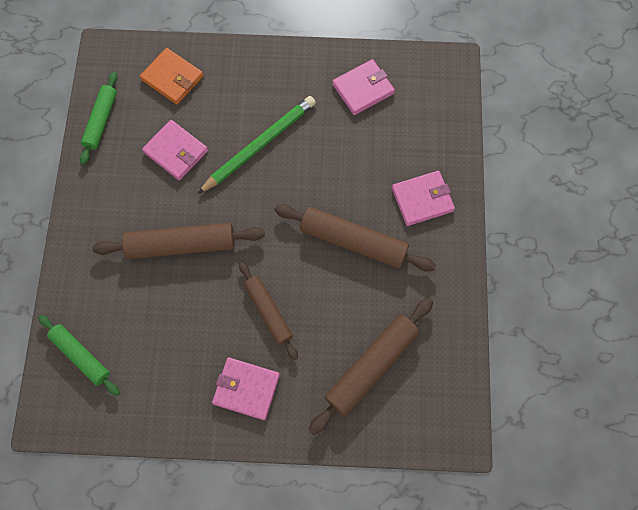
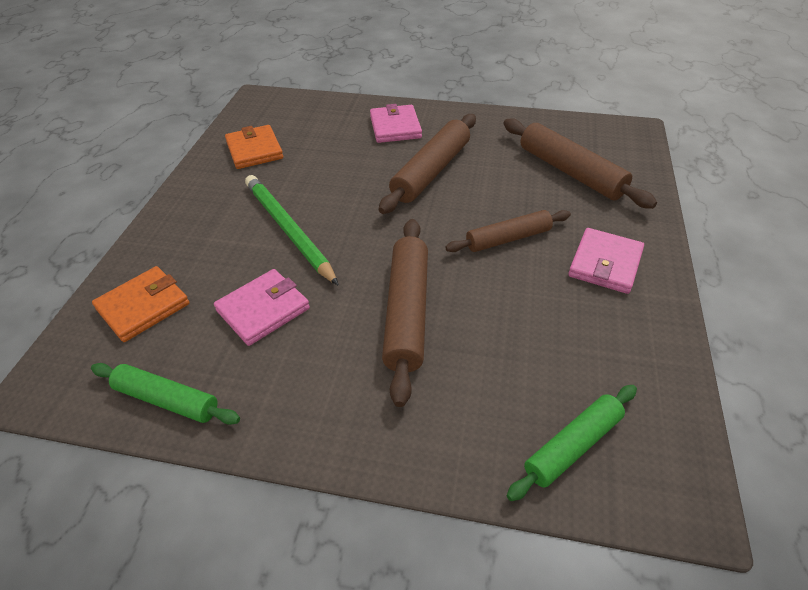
camera: 80 degrees left, 25 degrees down
(363, 89) = (254, 150): pink wallet -> orange wallet

